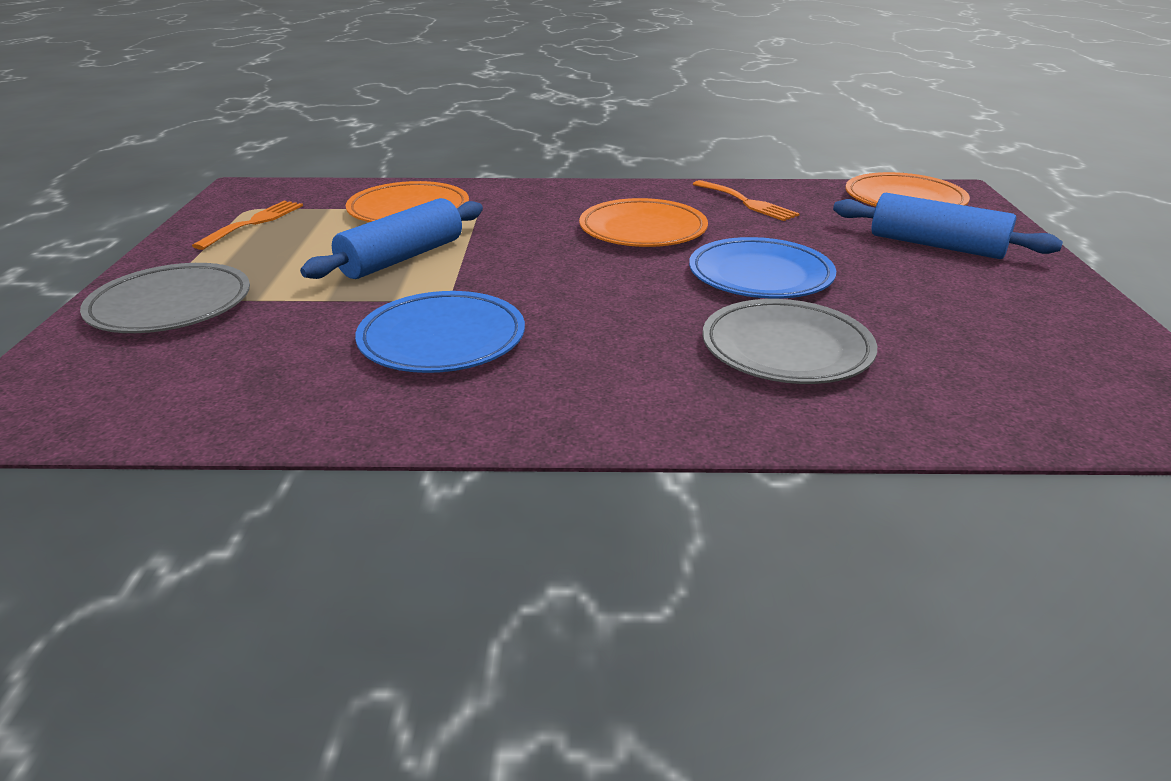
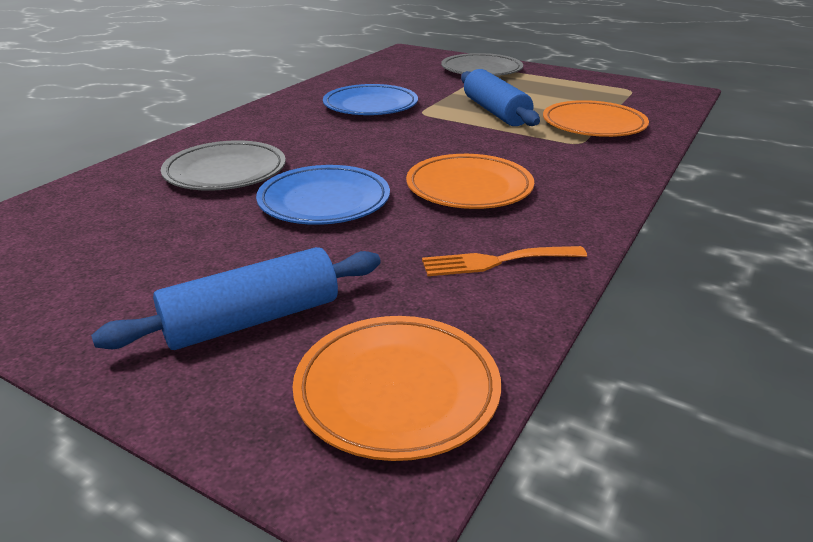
camera: 120 degrees right, 0 degrees up
(254, 223) = (599, 89): orange fork -> none

